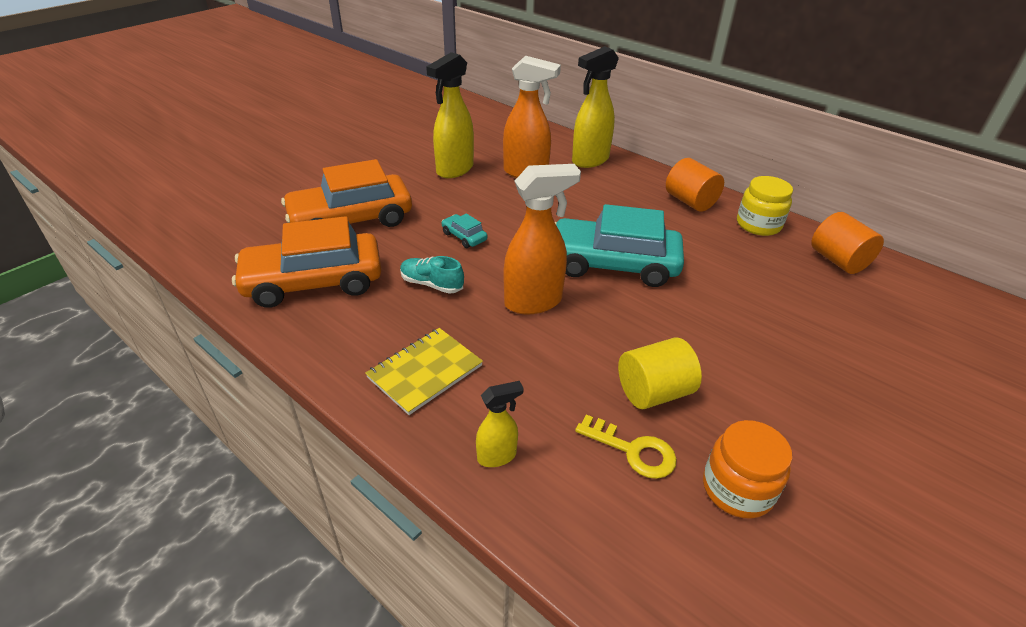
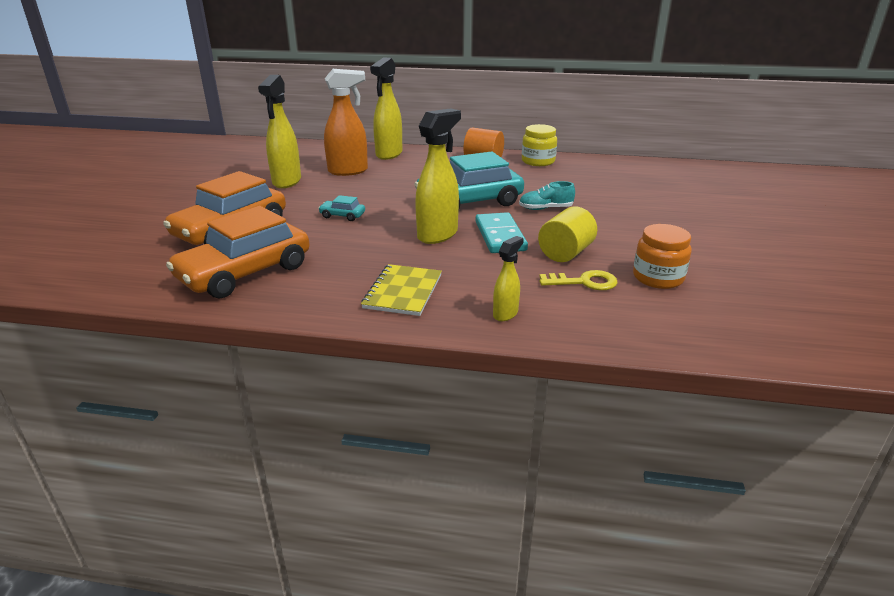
camera: 30 degrees left, 10 degrees down
(431, 284) = (349, 247): turquoise shoe -> turquoise shoe (545, 208)
(534, 302) = (438, 235): orange spray bottle -> yellow spray bottle
(600, 331) = (500, 236): none -> turquoise domino
(838, 261) = (600, 167): orange cylinder -> none

